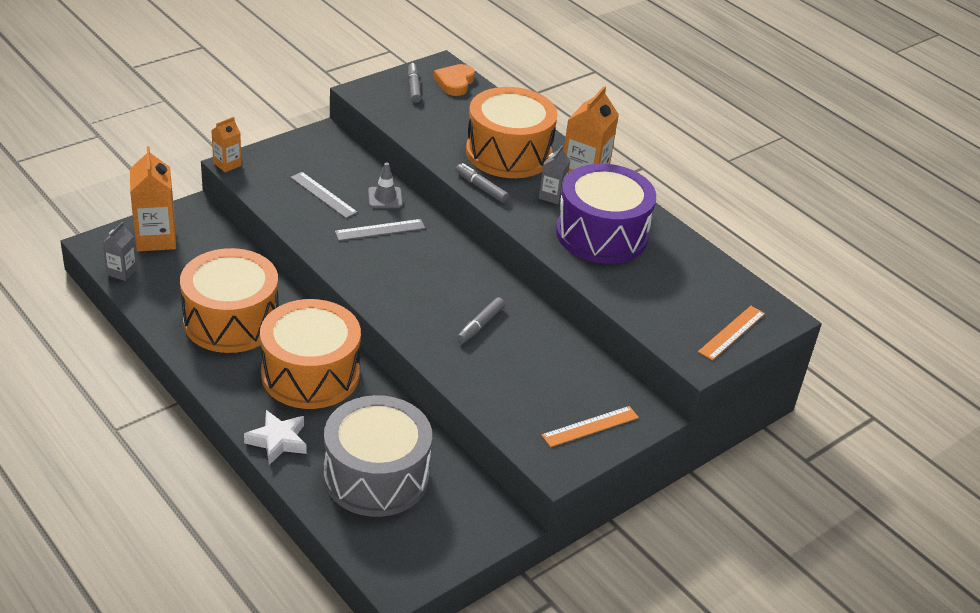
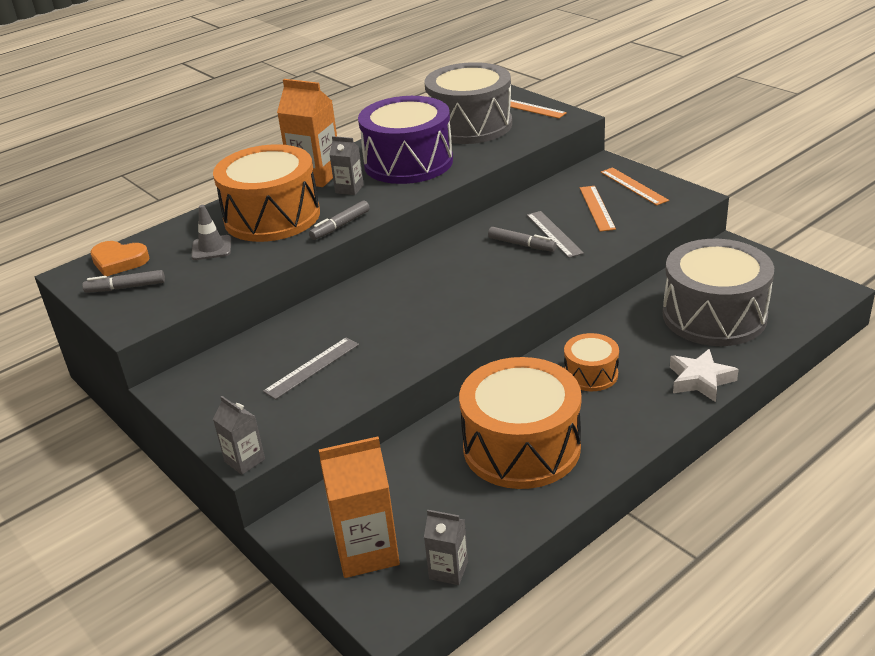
camera: 85 degrees left, 5 degrees down
(227, 164) = (244, 460): orange carton -> grey carton
(310, 374) = (591, 374): orange drum -> orange drum, size x0.50
(380, 230) = (377, 318): grey ruler -> grey ruler (554, 234)
(385, 198) = (314, 323): grey traffic cone -> grey traffic cone (211, 248)
(544, 388) = (597, 208): none -> orange ruler
(687, 284) = (470, 125): none -> grey drum

